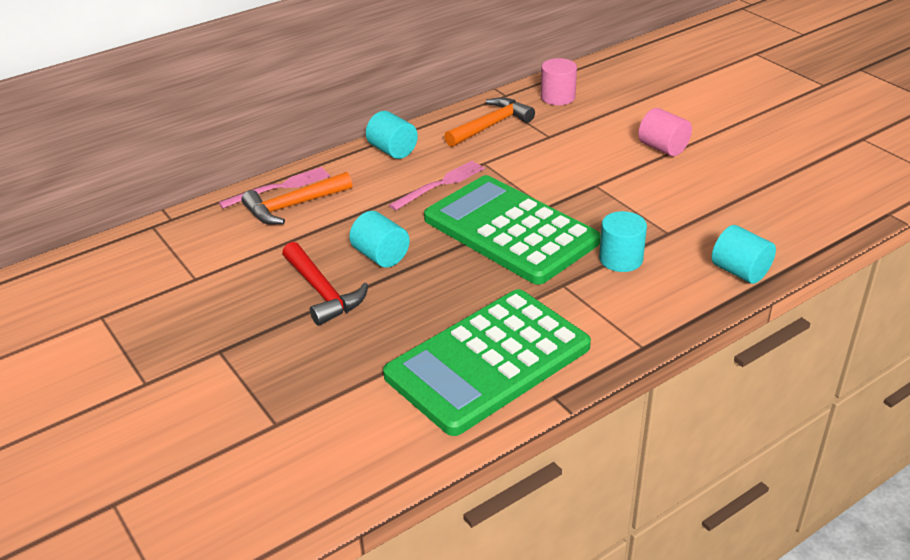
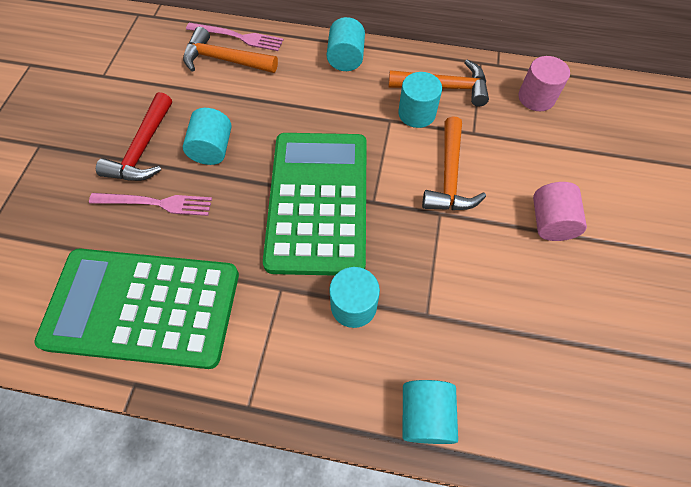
camera: 45 degrees right, 25 degrees up
(440, 184) = (333, 116): pink fork -> pink fork (156, 203)
(496, 149) = (416, 113): none -> turquoise cylinder
(571, 165) = (449, 177): none -> orange hammer

